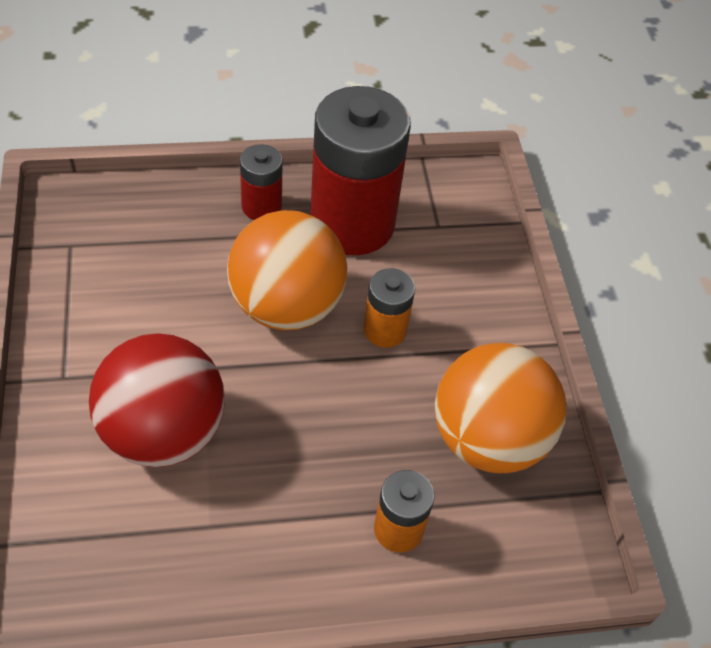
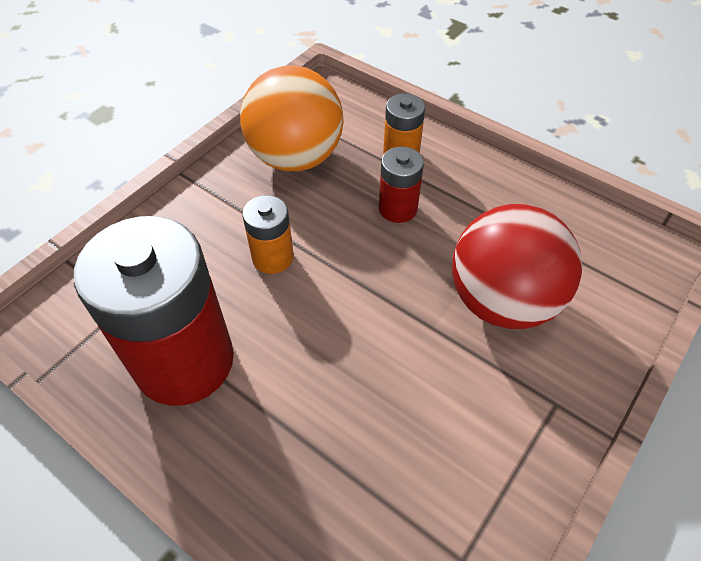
camera: 130 degrees left, 0 degrees up
(261, 206) = (236, 447): red battery -> red battery (398, 208)
(286, 306) = (321, 329): orange ball -> none

